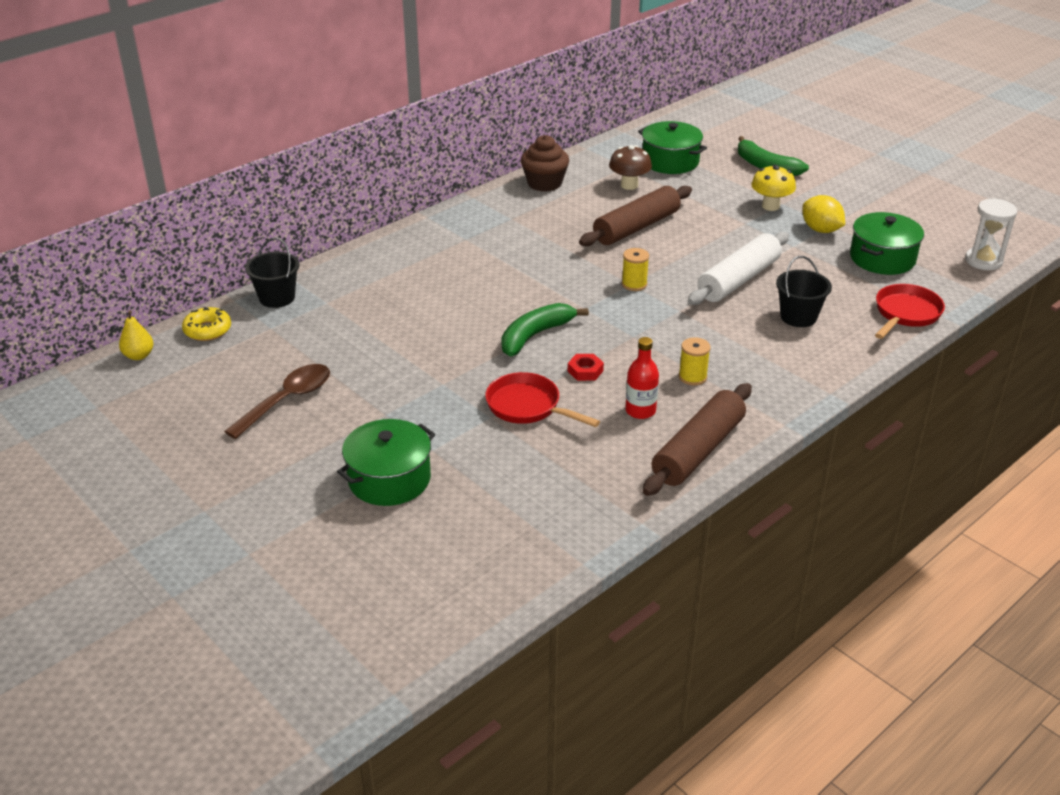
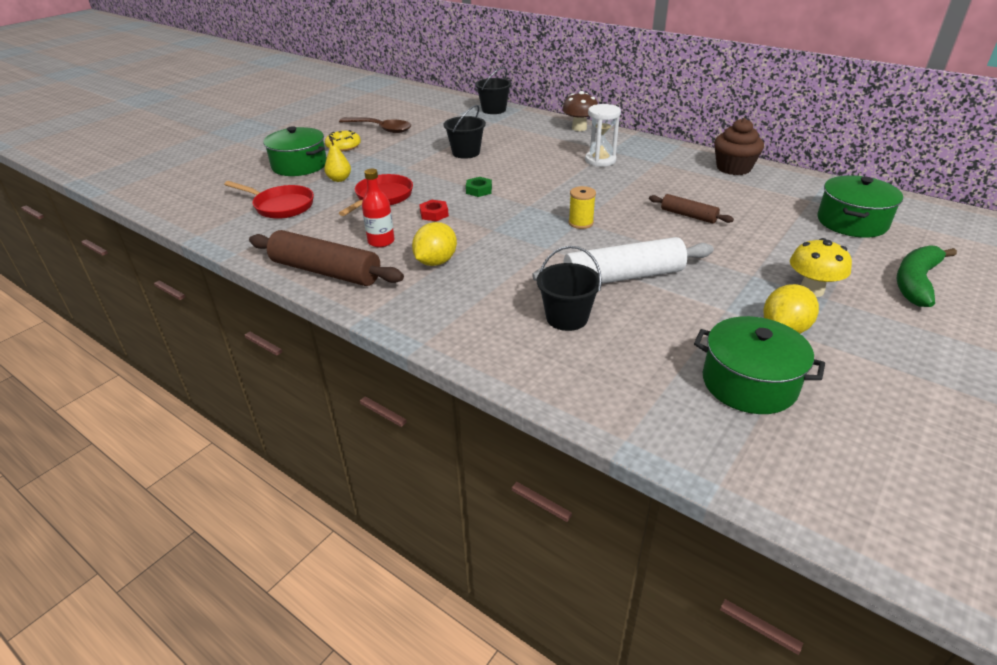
camera: 80 degrees right, 0 degrees up
(139, 356) = (419, 91): yellow pear -> yellow pear (339, 179)
(207, 330) = (450, 100): yellow donut -> yellow donut (343, 146)
(419, 334) = (466, 153): none -> black bucket
(535, 335) = (479, 190): green banana -> green nut
(629, 185) = (772, 205): brown mushroom -> brown mushroom (579, 128)
(636, 227) = (688, 215): brown rolling pin -> brown rolling pin, size x0.54
(692, 377) = (436, 262): yellow spool -> yellow lemon
(738, 280) = (623, 277): white rolling pin -> white rolling pin turned 45 degrees counterclockwise
(905, 314) = (614, 403): red pan -> red pan (281, 206)
(983, 261) = (825, 497): white hourglass -> white hourglass (600, 160)

